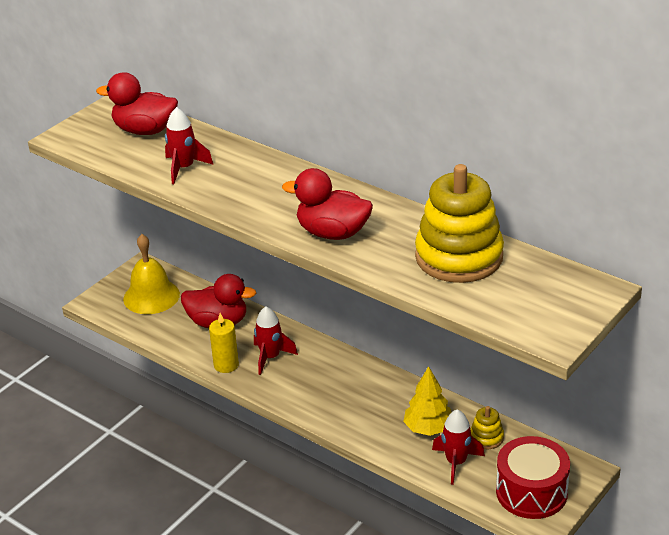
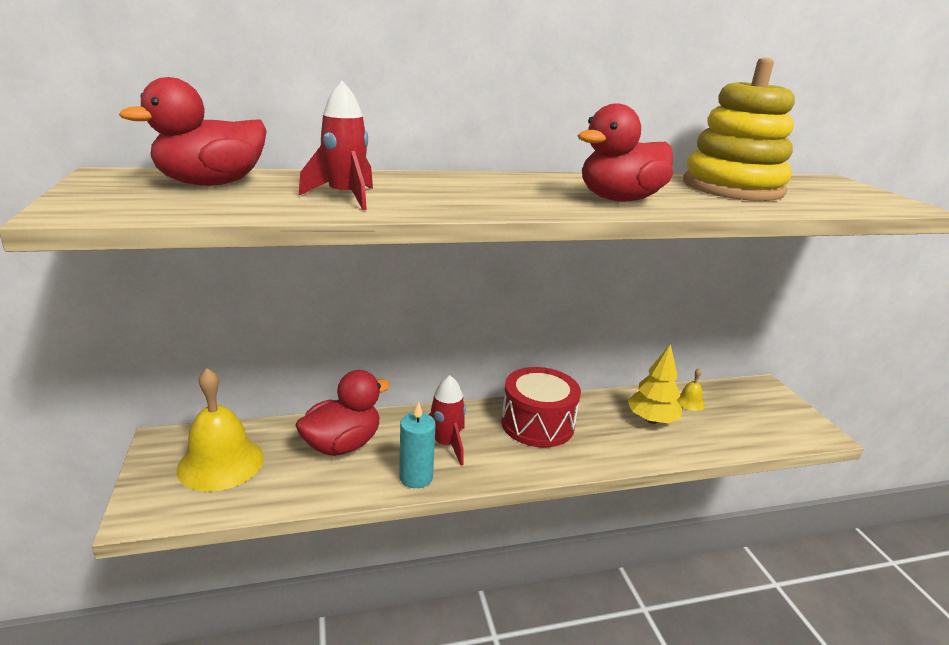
camera: 55 degrees left, 10 degrees down
(226, 365) = (416, 477): yellow candle -> turquoise candle
(456, 463) = (711, 430): red rocket -> none
(486, 437) = (689, 402): yellow stacking toy -> yellow bell
(531, 492) = (778, 418): red drum -> red drum (537, 424)

